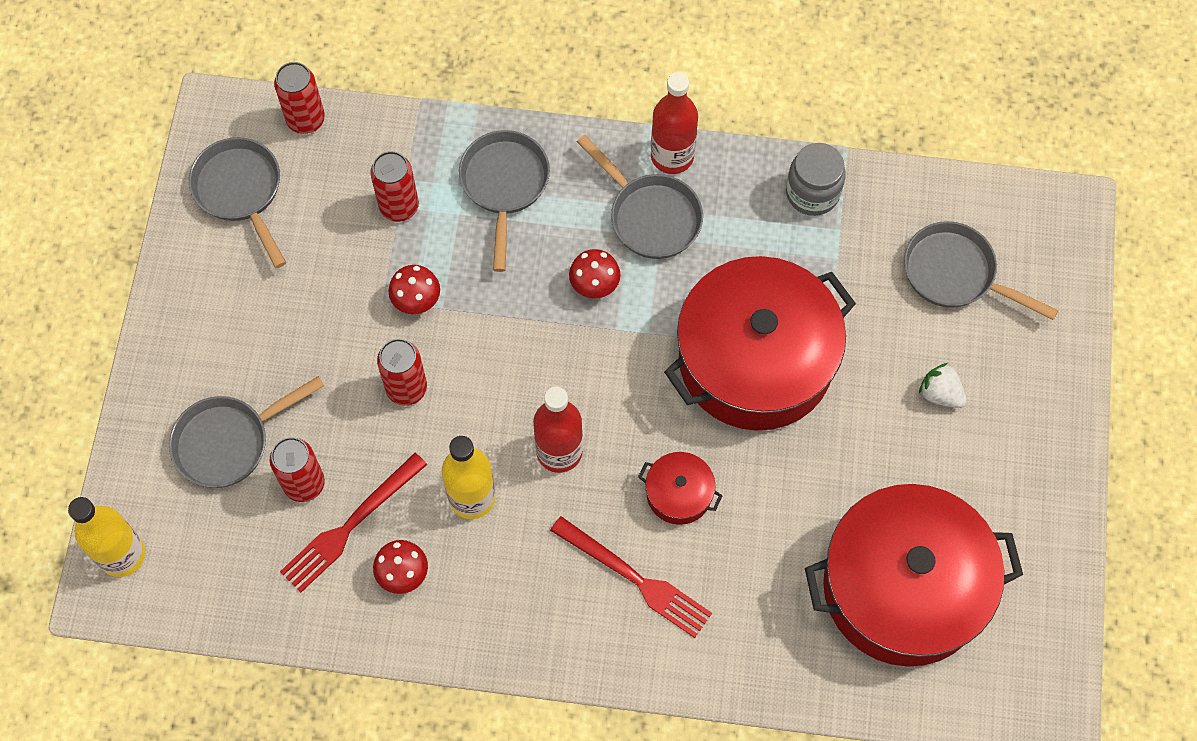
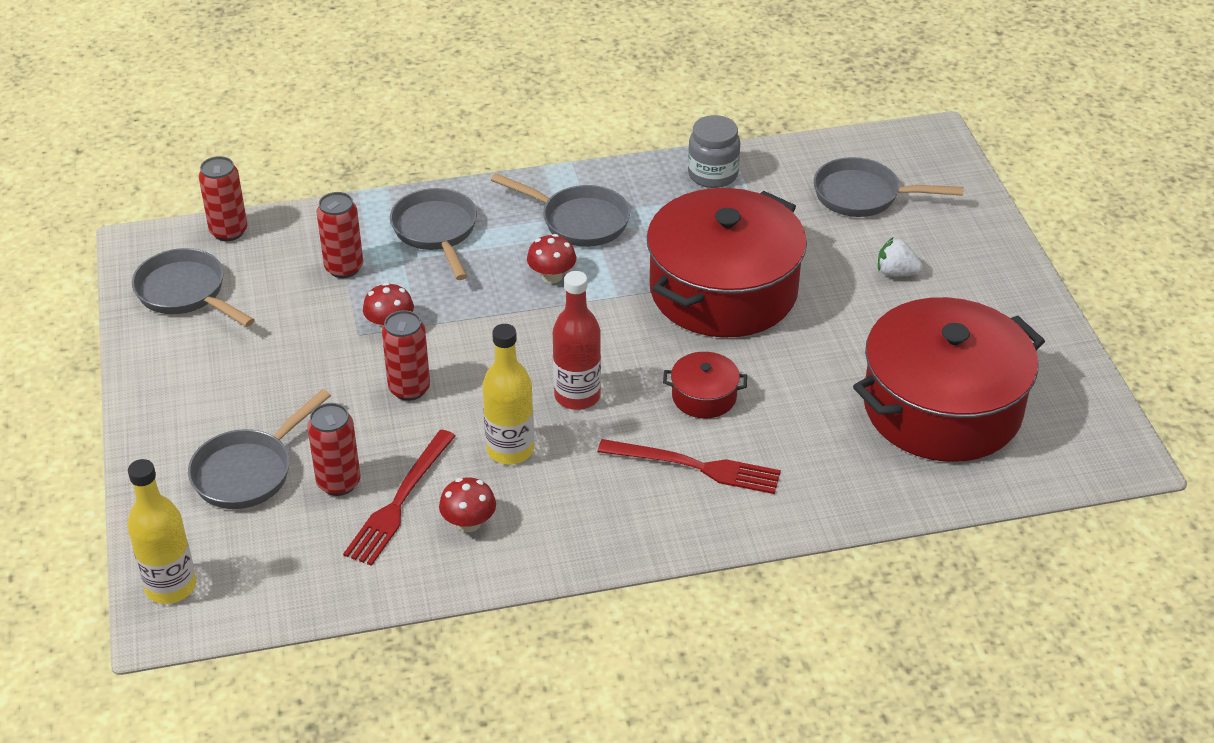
camera: 20 degrees left, 25 degrees down
(672, 156) = (578, 180): red bottle -> none

